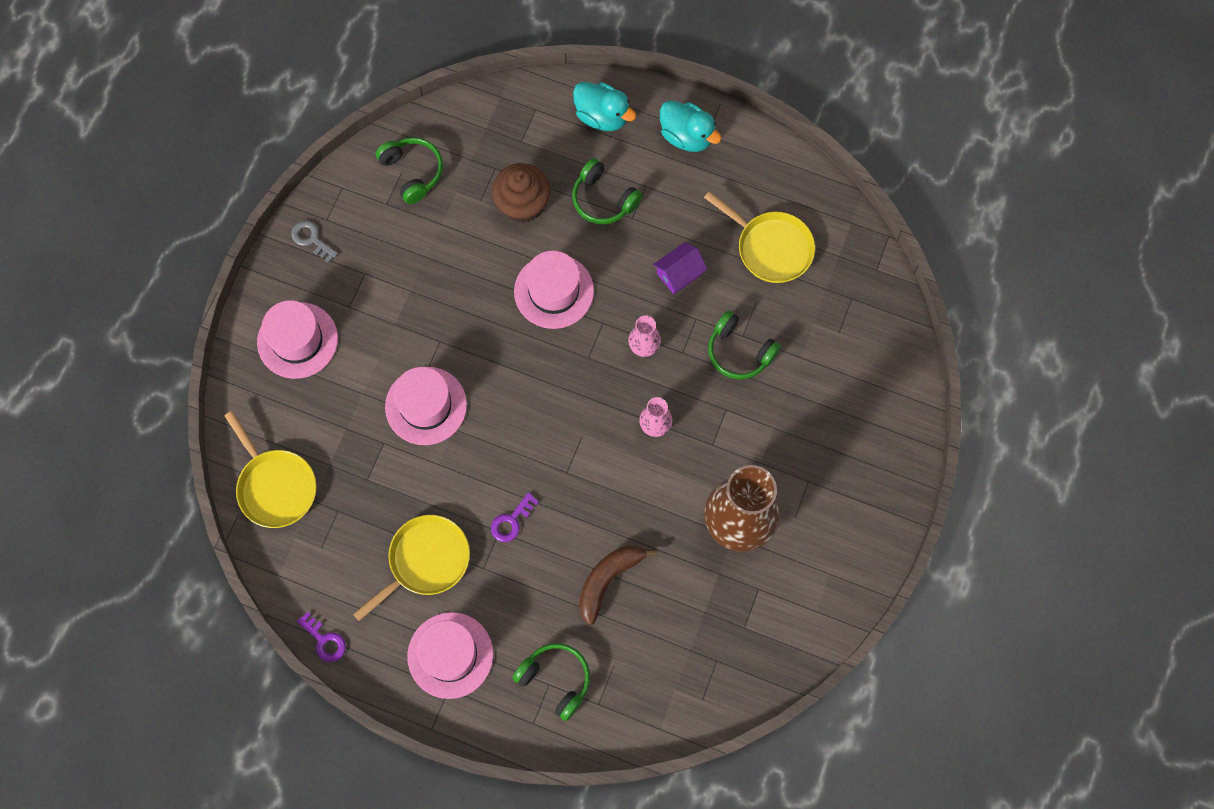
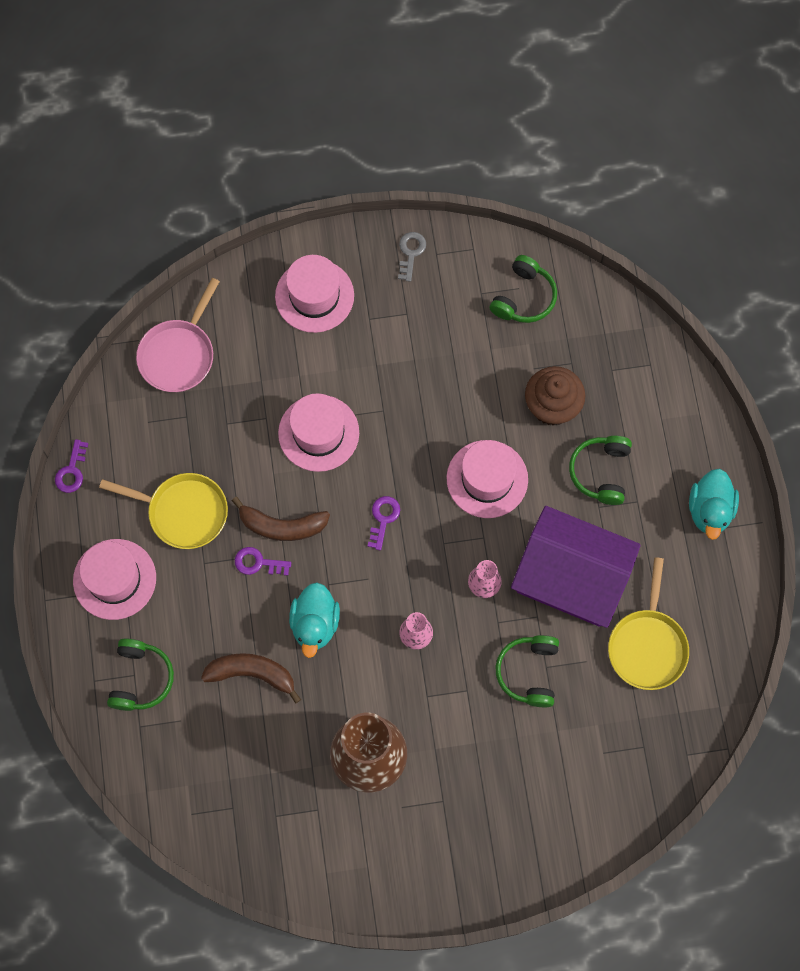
camera: 60 degrees right, 0 degrees up
(275, 486) = (179, 355): yellow pan -> pink pan
(491, 482) = (282, 526): none -> brown banana
(536, 394) = (383, 519): none -> purple key
(602, 116) = (681, 425): turquoise duck -> turquoise duck (315, 624)
(679, 274) = (571, 578): purple house -> purple house, size x2.39

